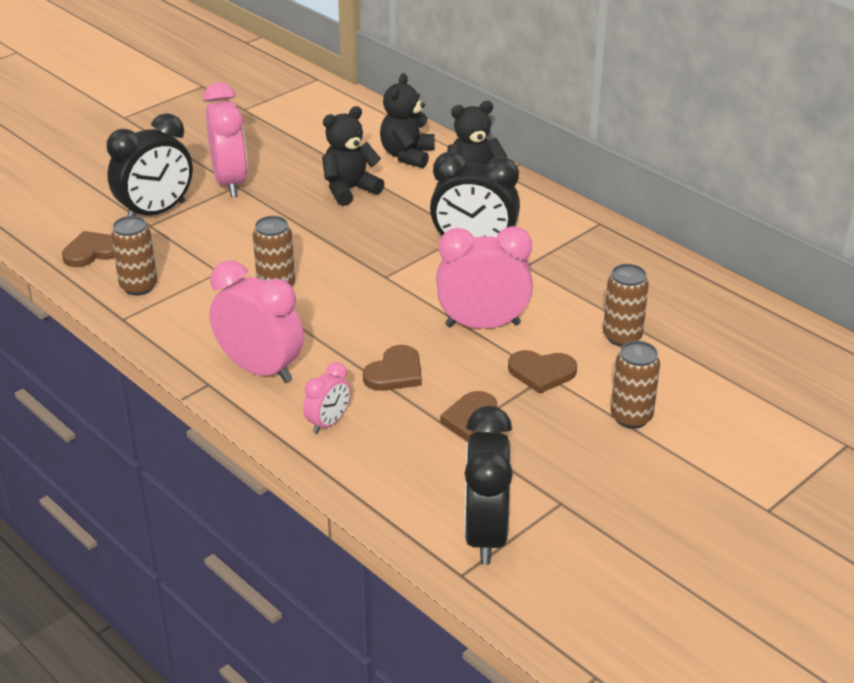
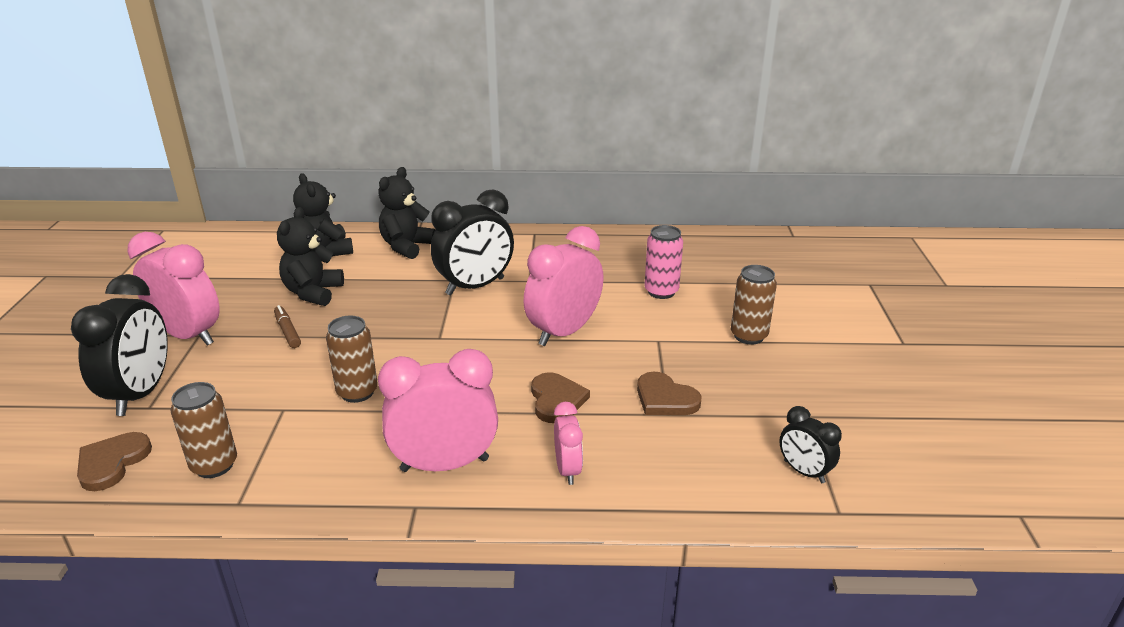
camera: 45 degrees left, 5 degrees down
(293, 214) = (287, 331): none -> brown marker
(485, 535) = (804, 472): black clock -> black clock, size x0.53
(541, 372) = (652, 340): brown heart -> none
(622, 337) = (661, 291): brown can -> pink can

